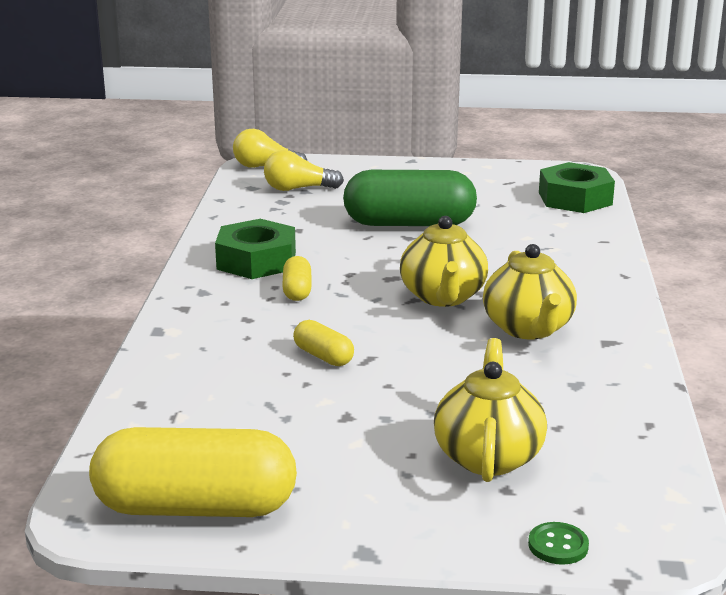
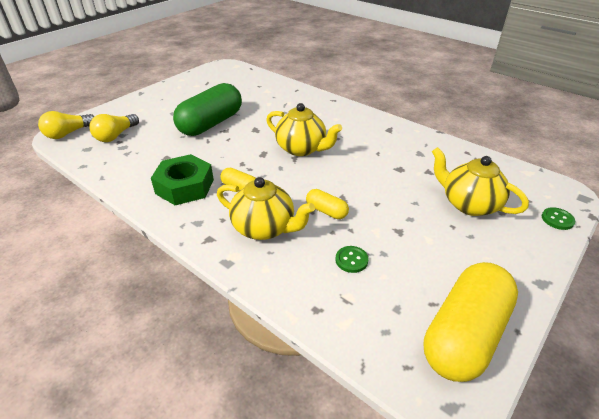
camera: 55 degrees left, 15 degrees up
(247, 400) = (351, 260): none -> green button
(323, 356) = (326, 211): yellow capsule -> yellow capsule turned 45 degrees clockwise
(528, 329) = (358, 142): yellow teapot -> yellow teapot (264, 228)
(575, 198) = (247, 77): green nut -> none

